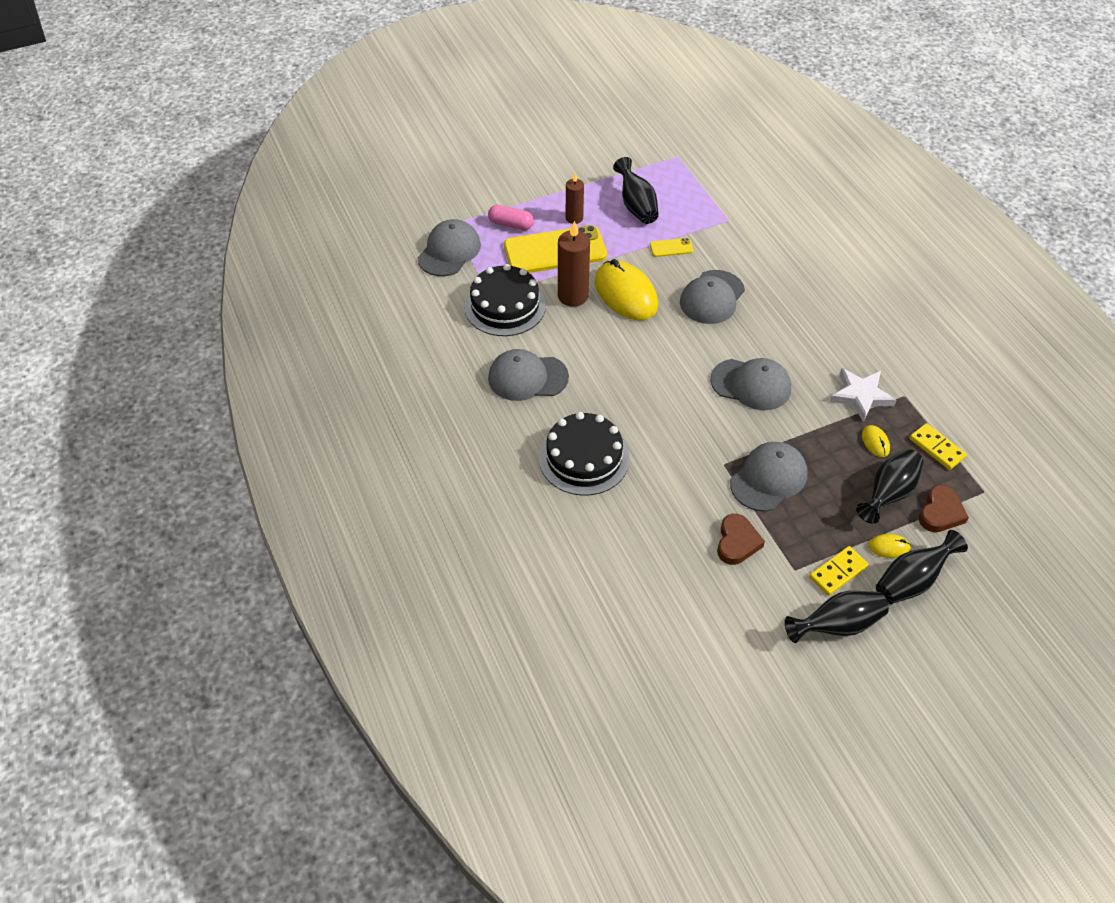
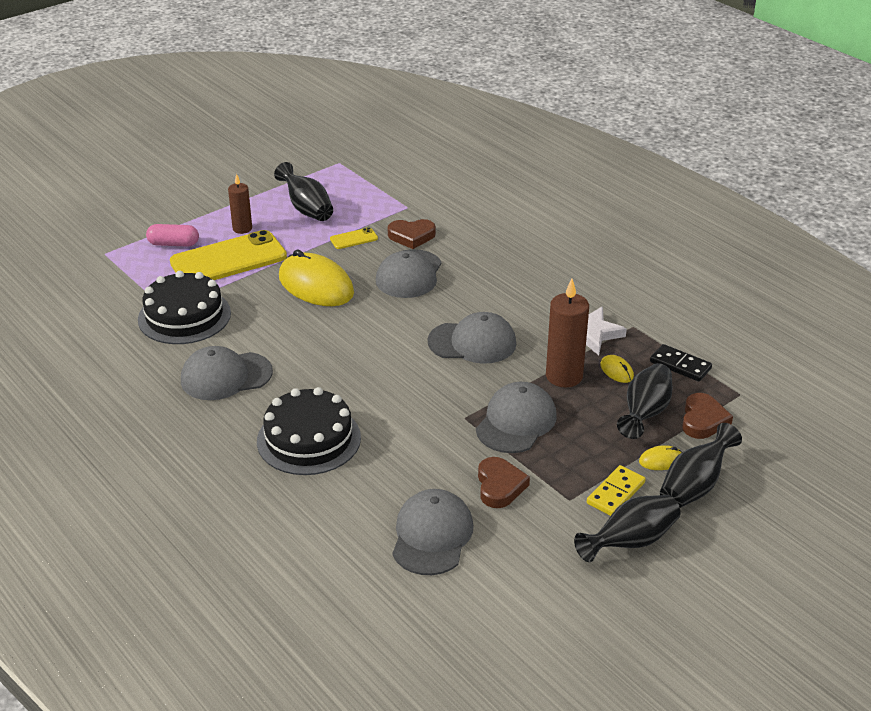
camera: 15 degrees left, 15 degrees down
(449, 251) = (109, 277): grey cap -> grey cap (432, 535)
(573, 296) = (258, 296): brown candle -> brown candle (564, 376)
(724, 254) = (411, 236): none -> brown heart
(937, 448) = (680, 365): yellow domino -> black domino

